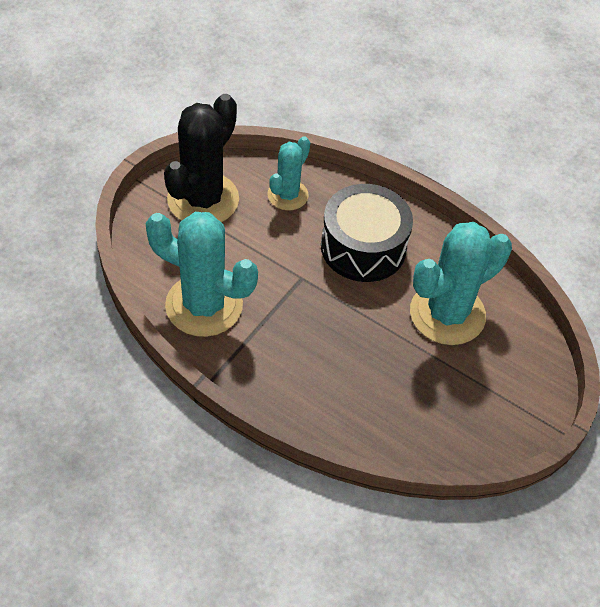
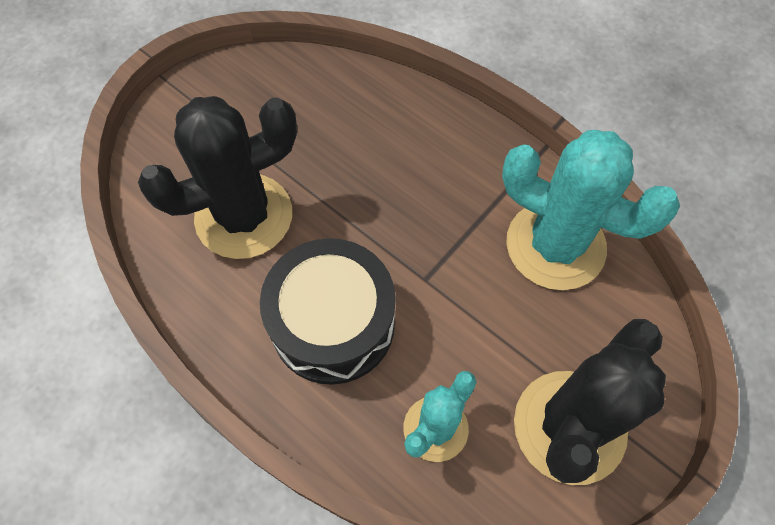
camera: 170 degrees left, 10 degrees up
(447, 314) = (244, 216): turquoise cactus -> black cactus

